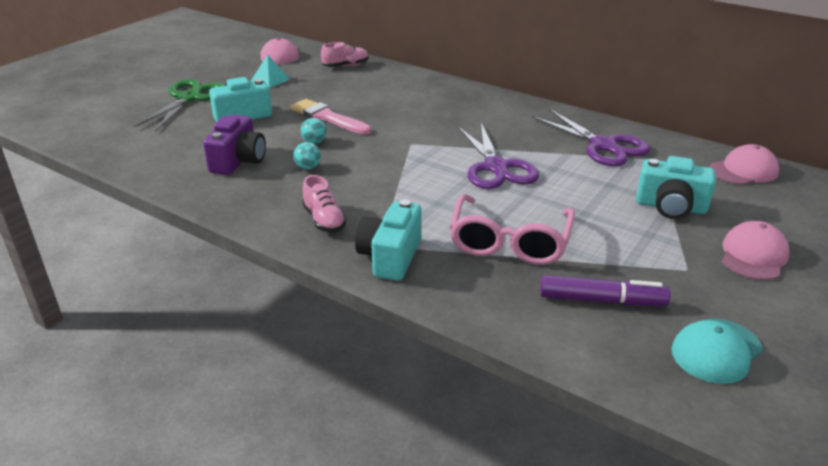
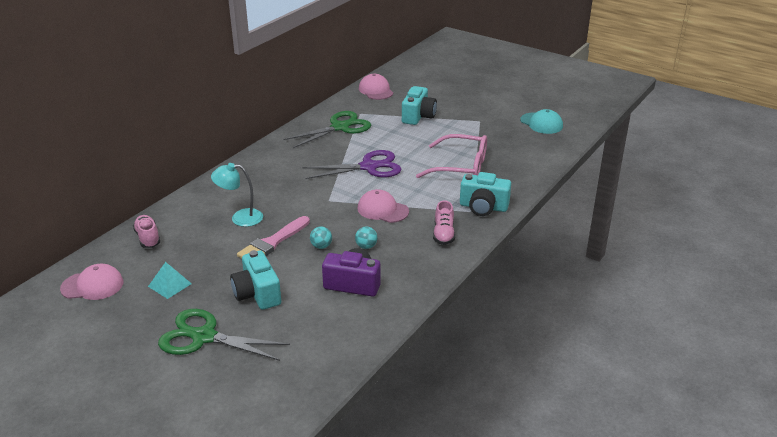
camera: 90 degrees left, 0 degrees up
(324, 220) = (443, 234): pink shoe -> pink shoe turned 120 degrees clockwise
(376, 100) = (240, 218): none -> turquoise lamp
(601, 300) = (511, 145): purple marker -> none
(603, 146) = (340, 127): purple scissors -> green scissors
(753, 255) = (464, 103): pink cap -> pink cap (382, 210)

